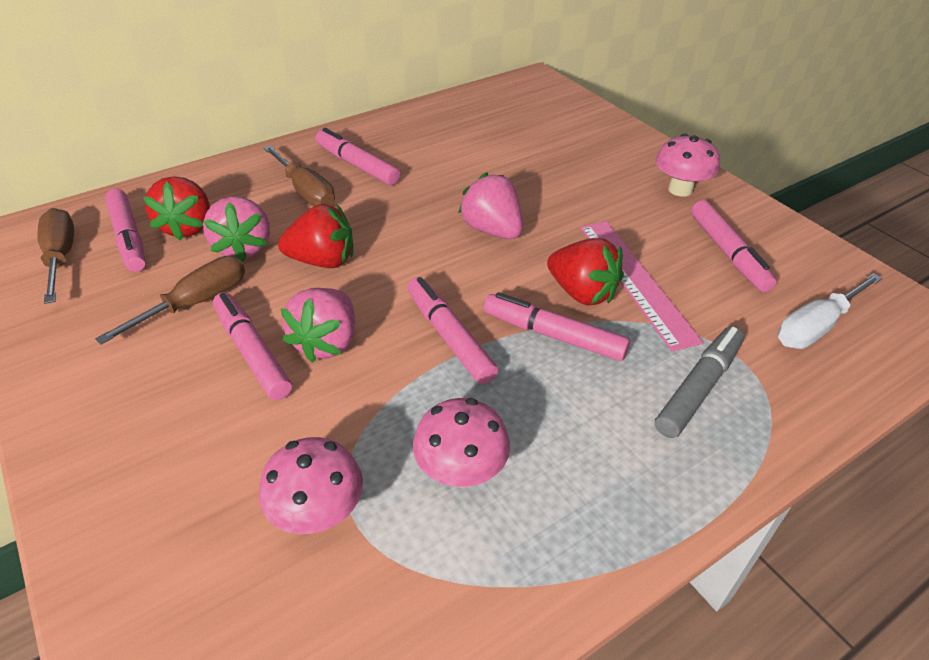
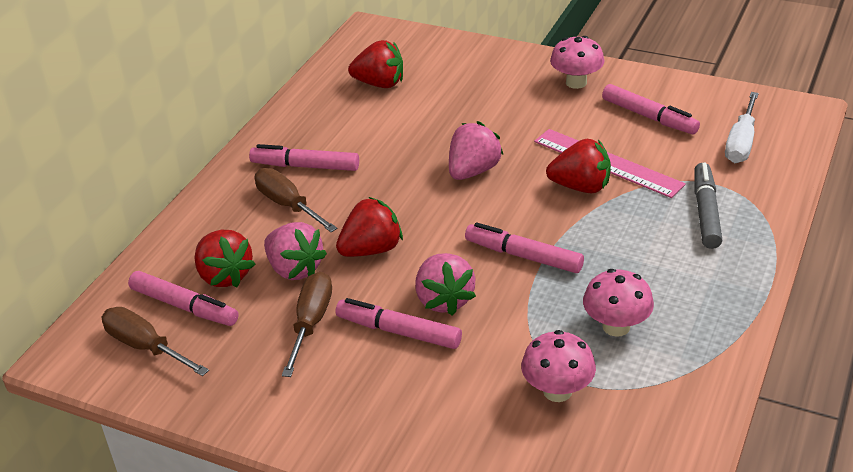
camera: 30 degrees left, 5 degrees down
(305, 191) = (288, 205): brown screwdriver -> brown screwdriver turned 150 degrees counterclockwise
(492, 230) = (473, 171): pink strawberry -> pink strawberry turned 105 degrees clockwise
(494, 123) = (380, 84): none -> red strawberry
(553, 335) = (590, 223): pink marker -> none

